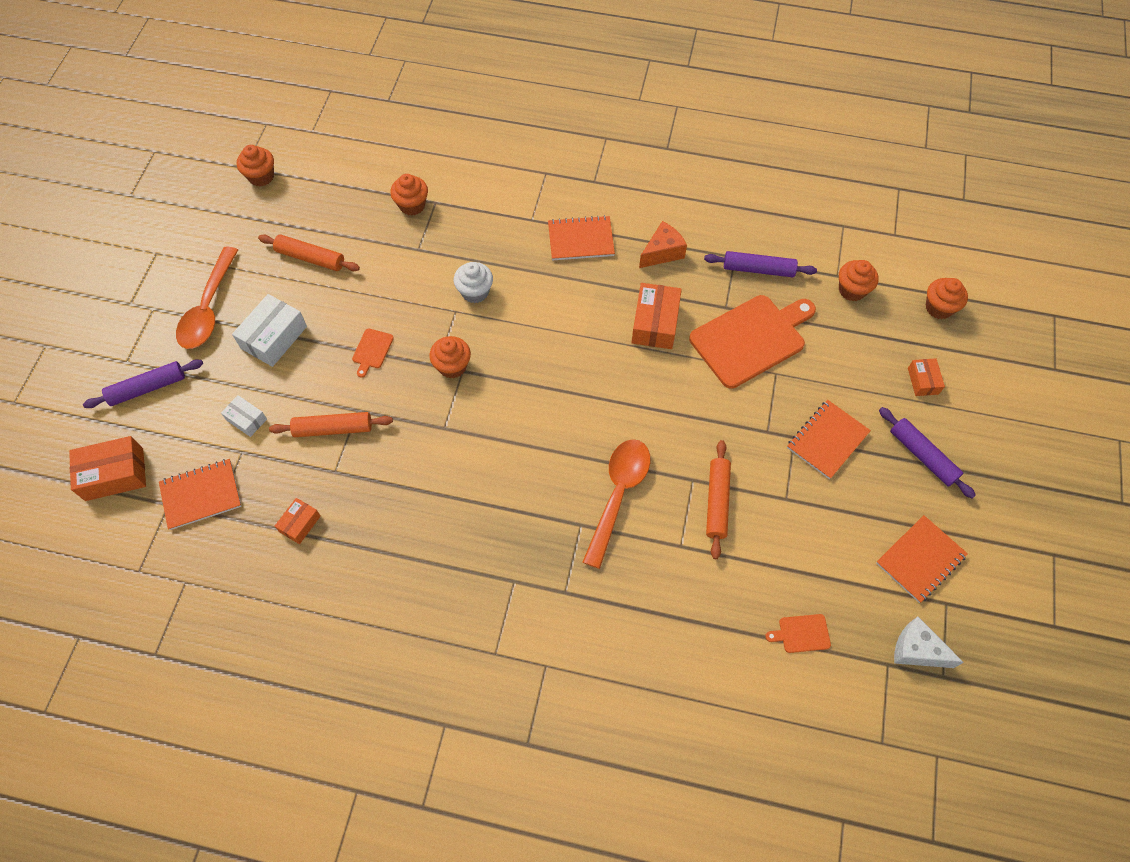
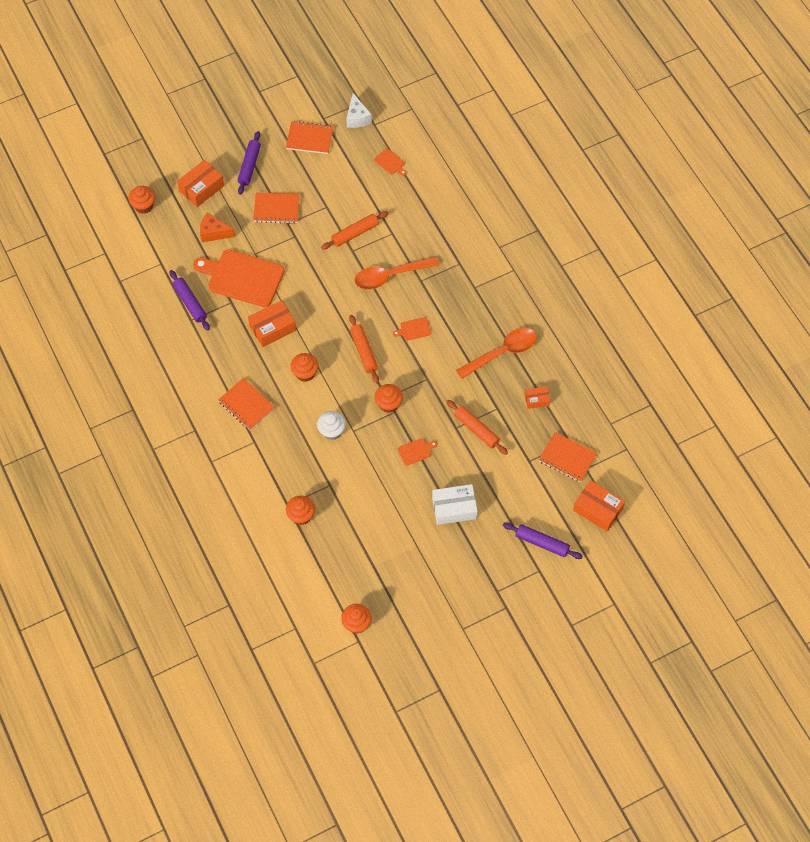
camera: 130 degrees left, 0 degrees up
(208, 308) = (469, 560): orange spoon -> orange spoon (502, 352)
(246, 419) = (511, 476): white box -> none
(310, 258) = (387, 538): orange rolling pin -> orange rolling pin (363, 351)
(520, 464) = (414, 329): none -> orange cutting board
(662, 252) = (219, 357): orange cheese -> orange cheese (214, 233)
(852, 290) = (166, 251): orange cupcake -> orange cupcake (305, 373)
(923, 381) = (201, 188): orange box -> orange box, size x1.75

